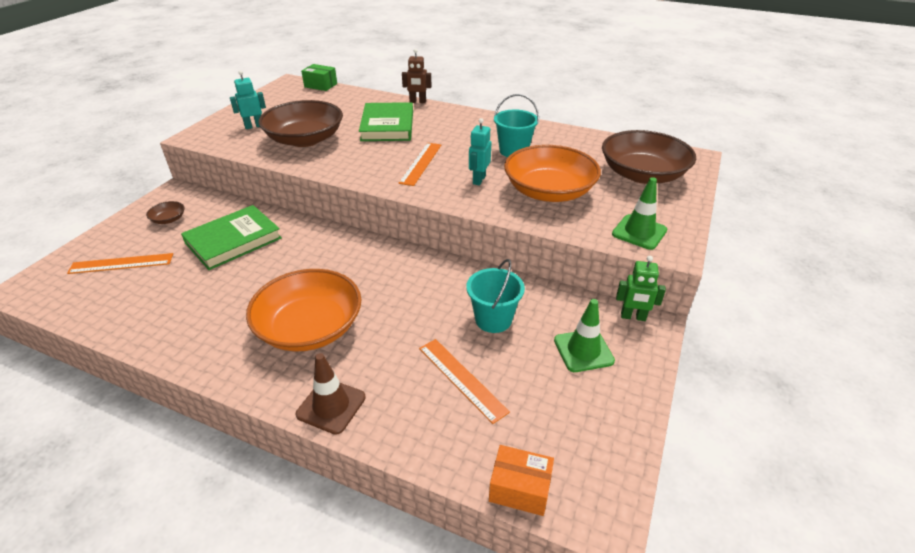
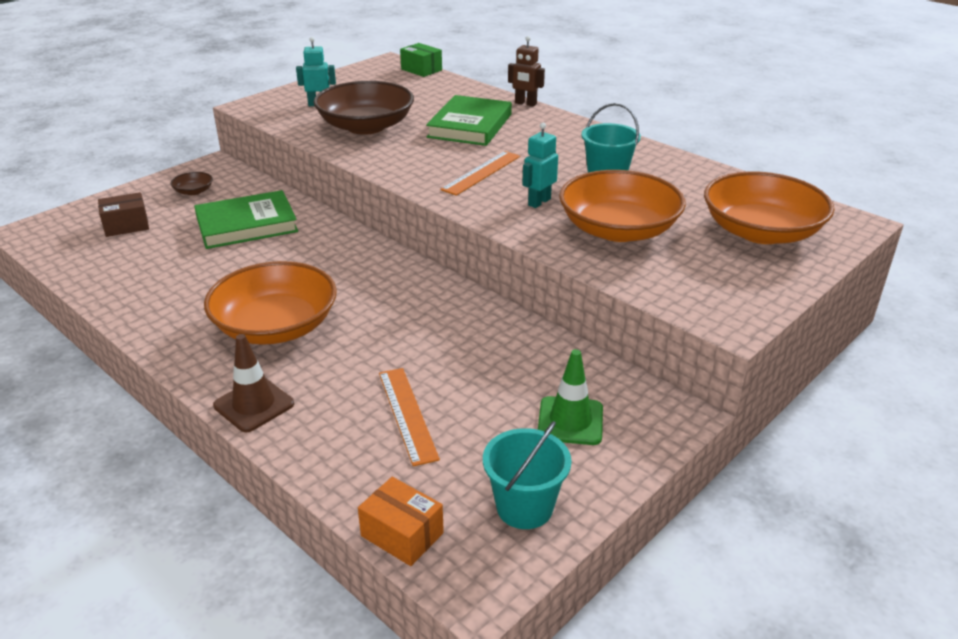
camera: 20 degrees right, 5 degrees down
(121, 263) = (126, 225): orange ruler -> brown box
(493, 319) = (483, 364): turquoise bucket -> turquoise bucket (524, 507)
(633, 317) = (660, 401): green robot -> none
(639, 232) = (702, 295): green traffic cone -> none
(642, 174) = (761, 231): brown bowl -> orange bowl

